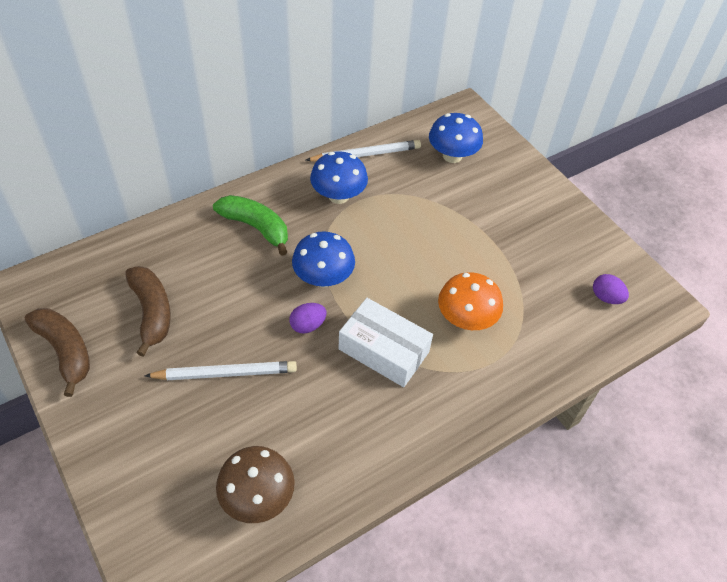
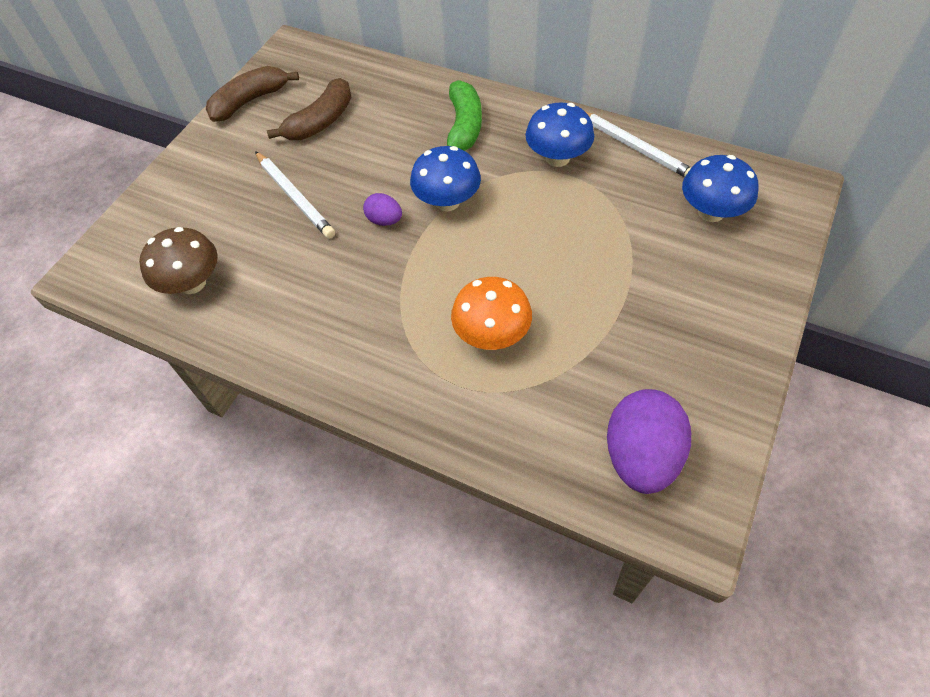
camera: 65 degrees right, 5 degrees up
(65, 351) = (250, 101): brown banana -> brown banana turned 150 degrees counterclockwise
(384, 350) = (400, 288): white box -> none
(606, 297) = (641, 456): purple egg -> purple egg, size x2.02

